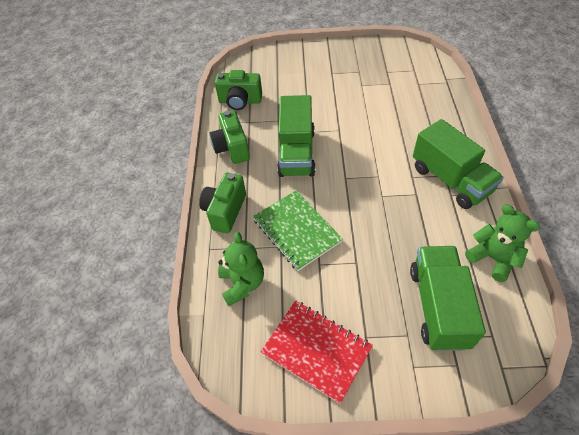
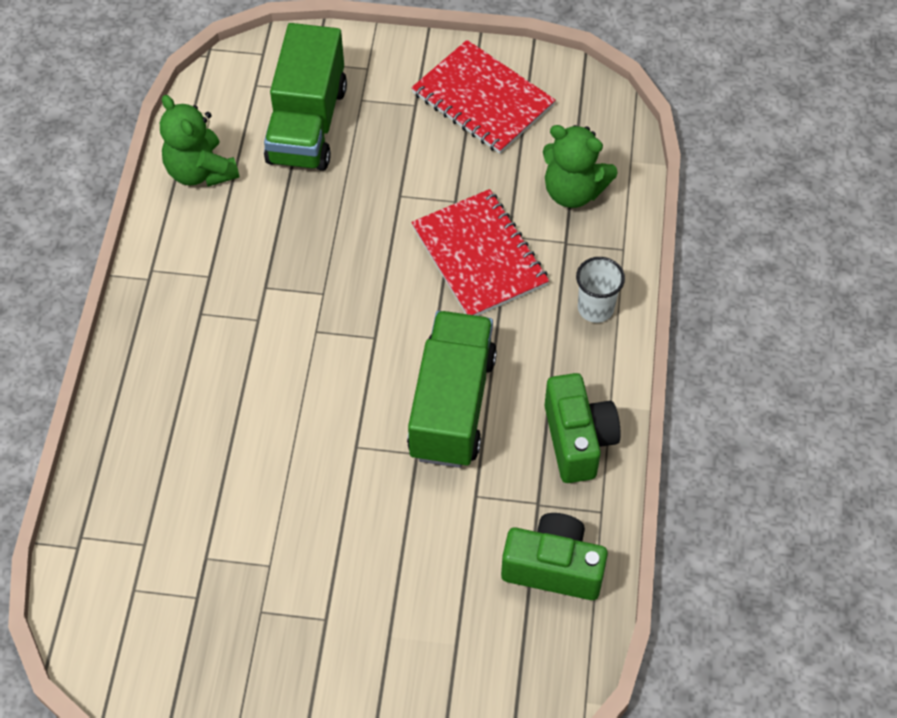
camera: 175 degrees left, 5 degrees up
(225, 211) = (595, 308): green camera -> white cup
(242, 283) = (573, 191): green teddy bear -> green teddy bear turned 60 degrees counterclockwise
(297, 230) = (479, 256): green notebook -> red notebook
(450, 180) = (196, 302): green truck -> none

